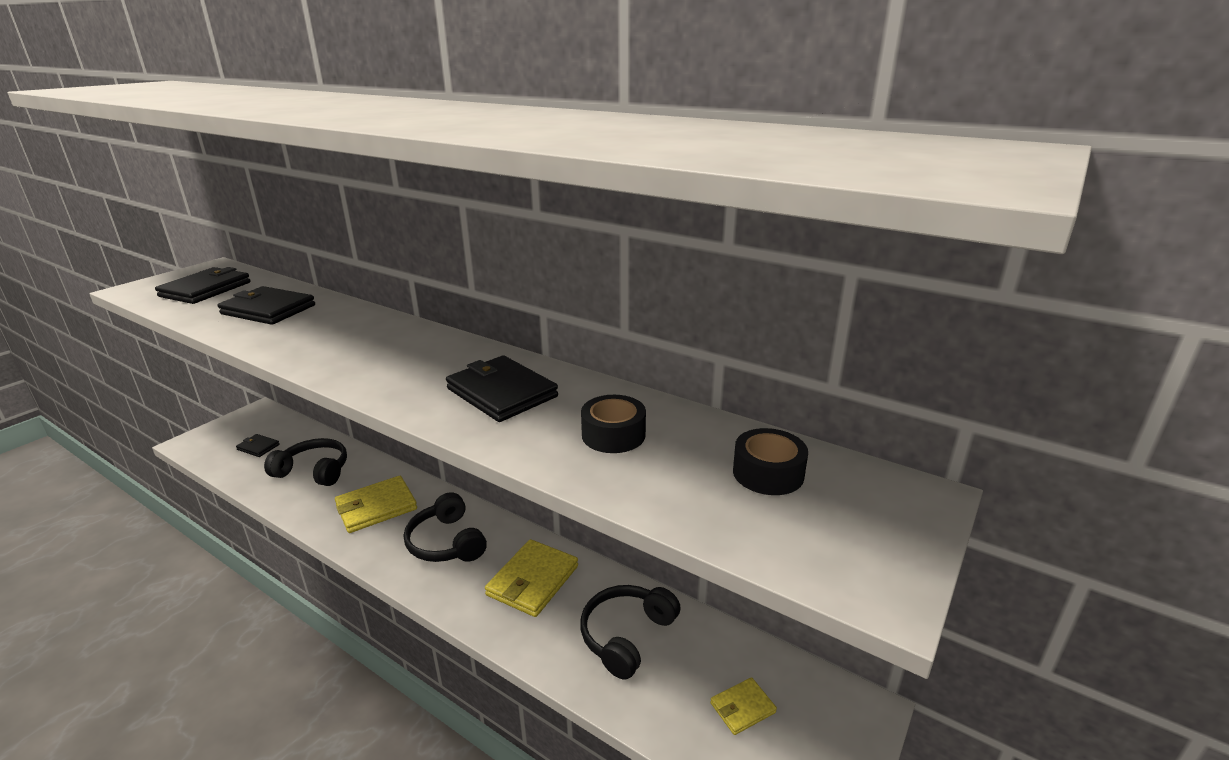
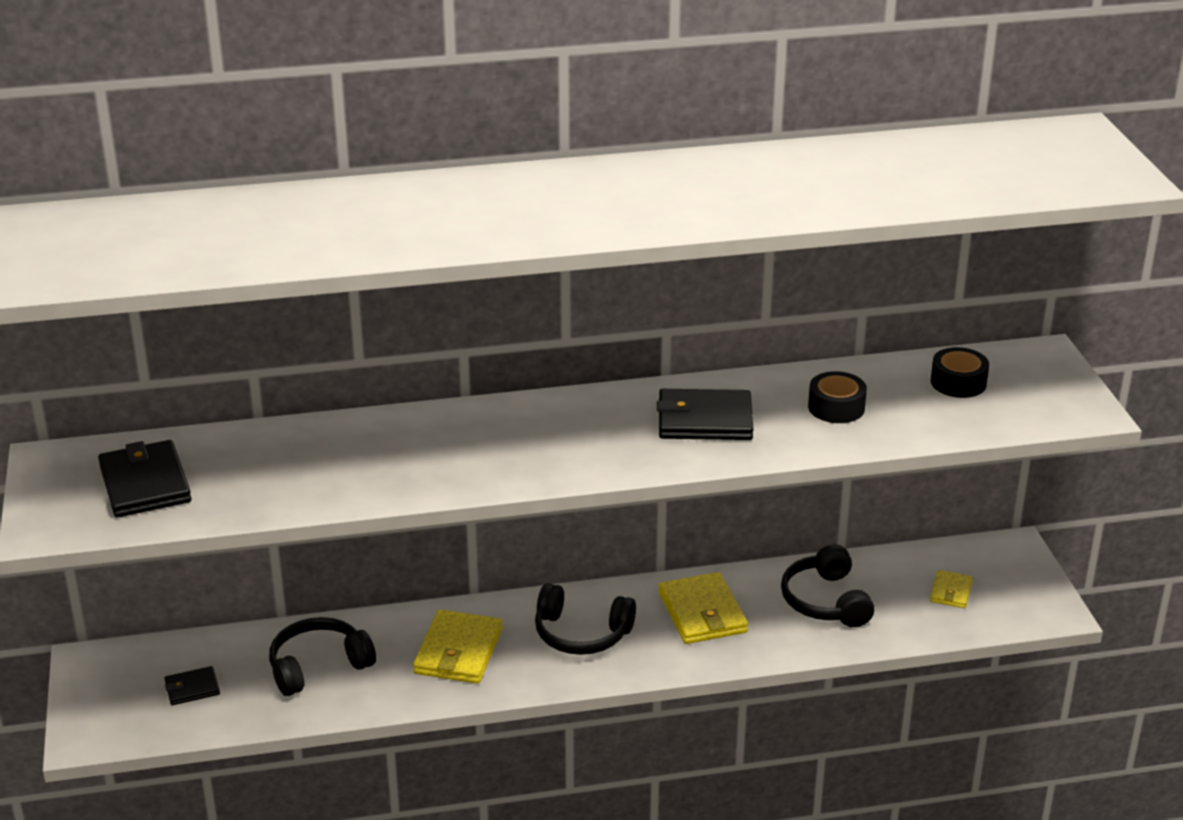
camera: 45 degrees left, 5 degrees up
(268, 309) = (298, 464): black wallet -> none

